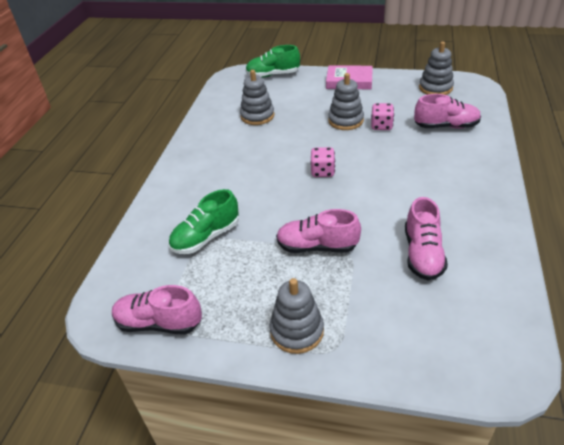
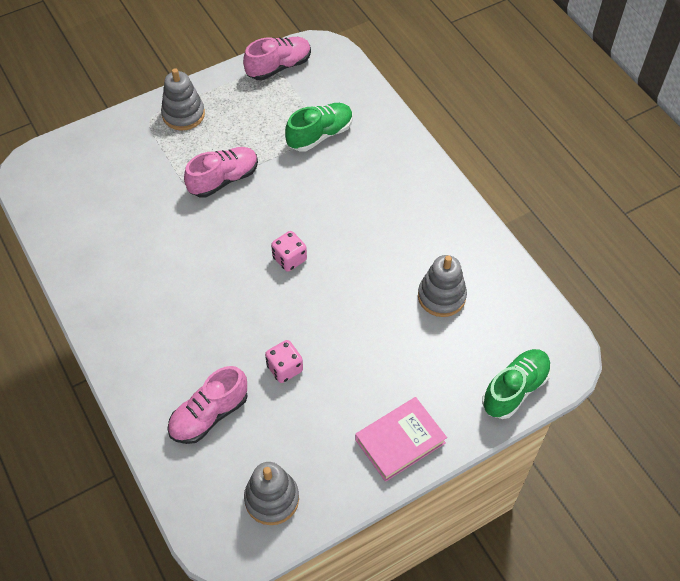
camera: 135 degrees right, 15 degrees up
(206, 237) = (320, 135): green shoe -> green shoe turned 45 degrees clockwise
(345, 121) = (333, 352): grey stacking toy -> none
(422, 254) = (134, 223): pink shoe -> none

